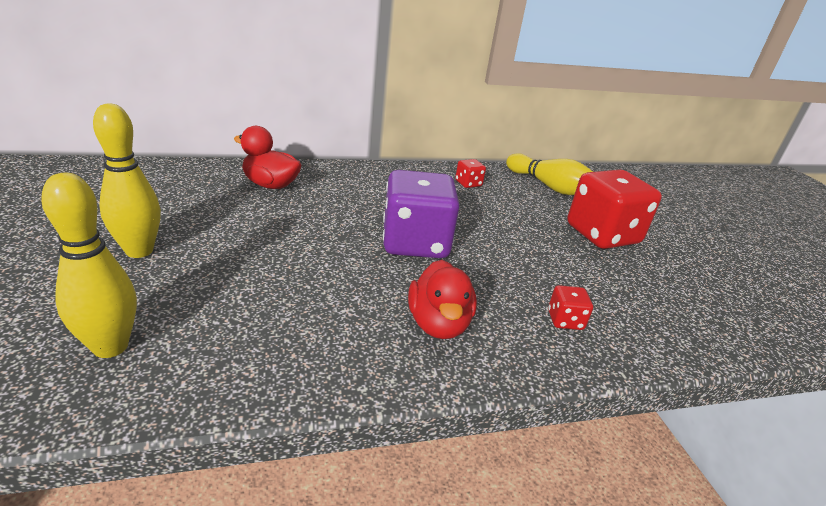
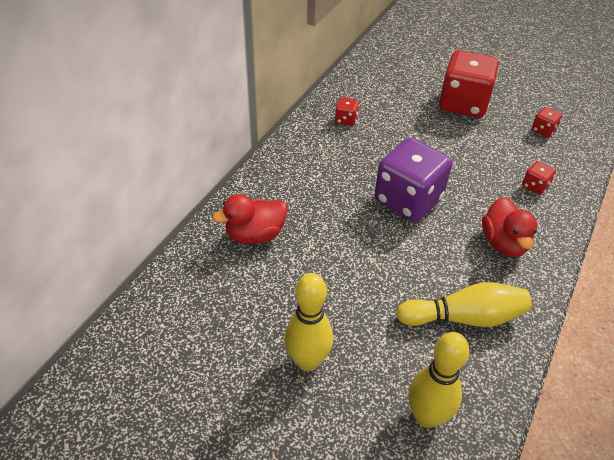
camera: 45 degrees left, 15 degrees up
(438, 324) = (503, 243): red duck -> red duck turned 45 degrees clockwise
(550, 187) = (385, 81): yellow bowling pin -> yellow bowling pin (464, 317)
(665, 299) = (543, 130): none -> red dice

